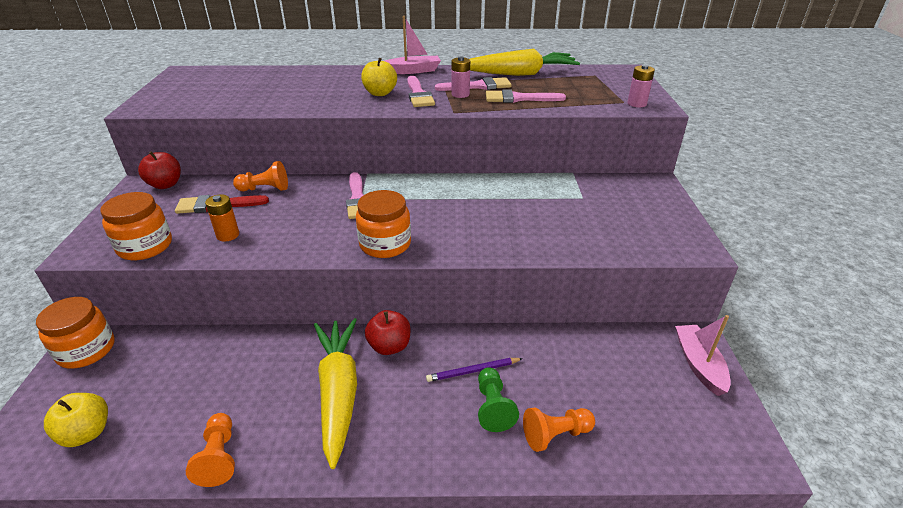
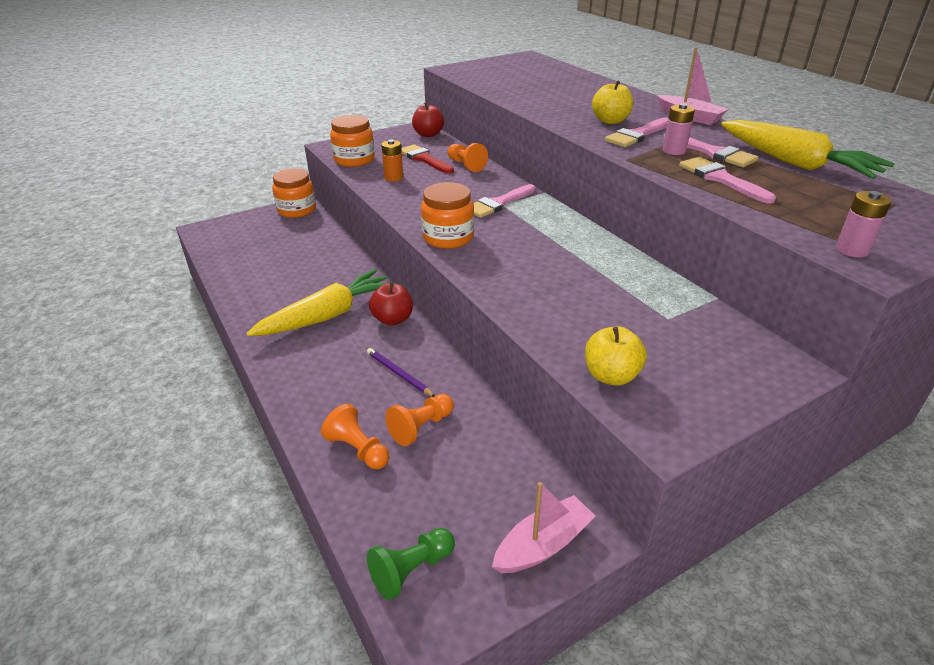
camera: 60 degrees right, 0 degrees up
(87, 433) = (237, 243): yellow apple -> yellow apple (611, 376)
(219, 457) = (244, 294): orange pawn -> orange pawn (421, 427)
(493, 407) = (365, 400): green pawn -> green pawn (411, 570)

